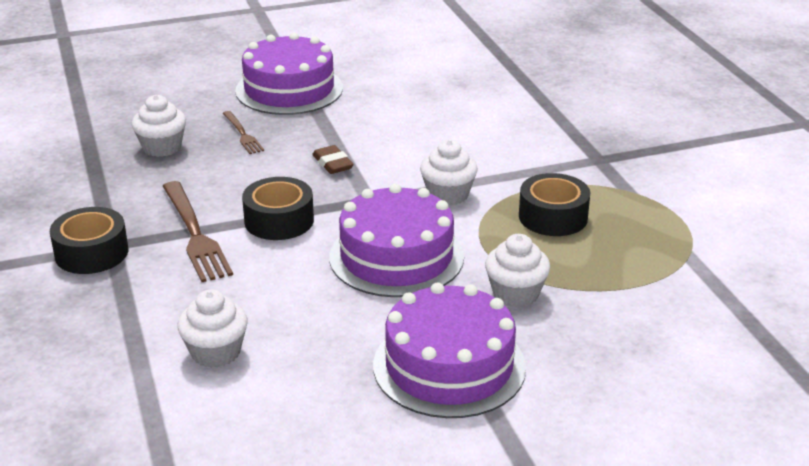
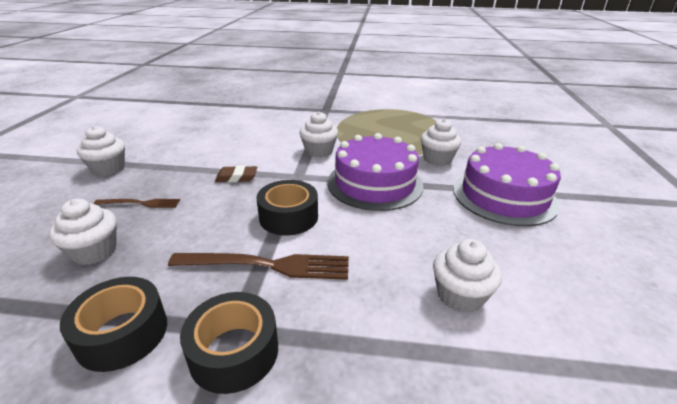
camera: 65 degrees left, 0 degrees up
(289, 89) = (108, 169): purple cake -> white cupcake
(553, 217) = (369, 132): black tape -> black tape (122, 333)

